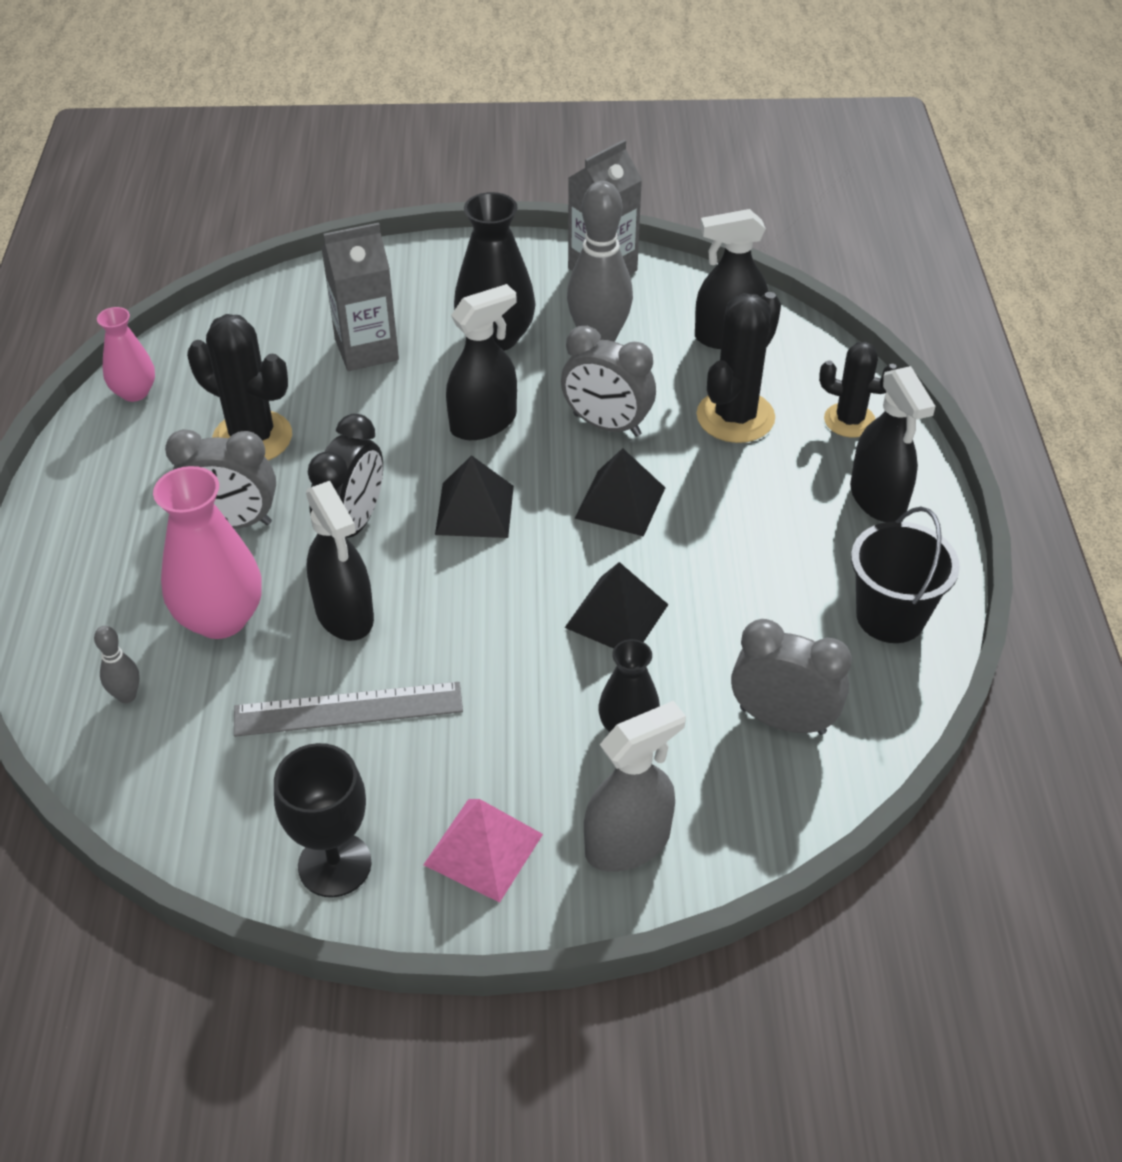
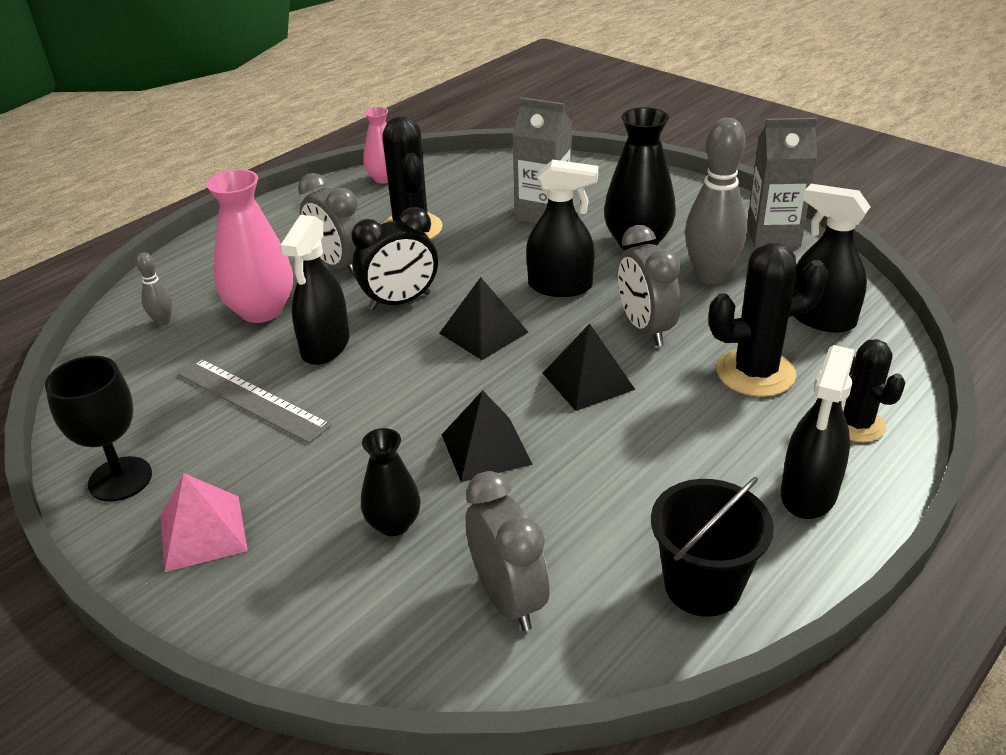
camera: 45 degrees right, 10 degrees down
(628, 843) = (287, 598): grey spray bottle -> none

